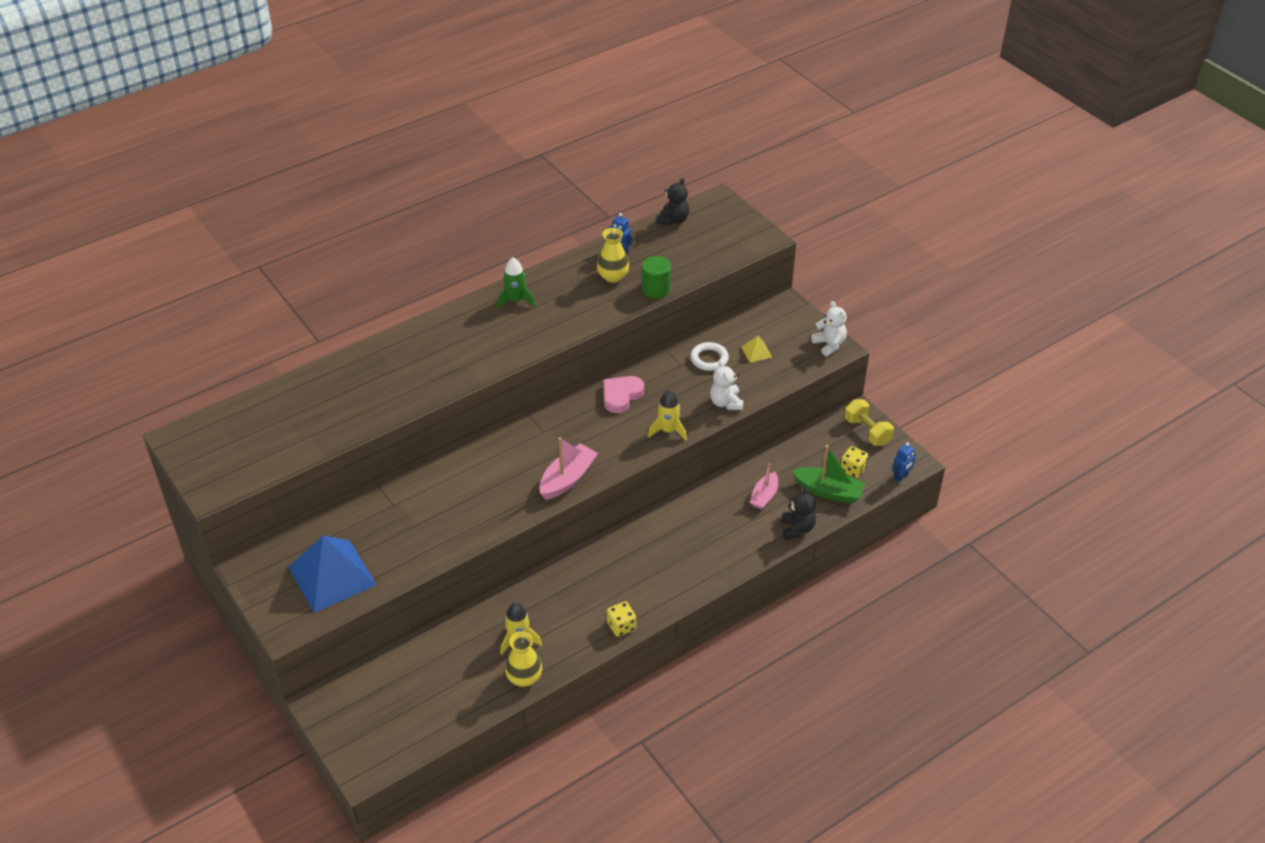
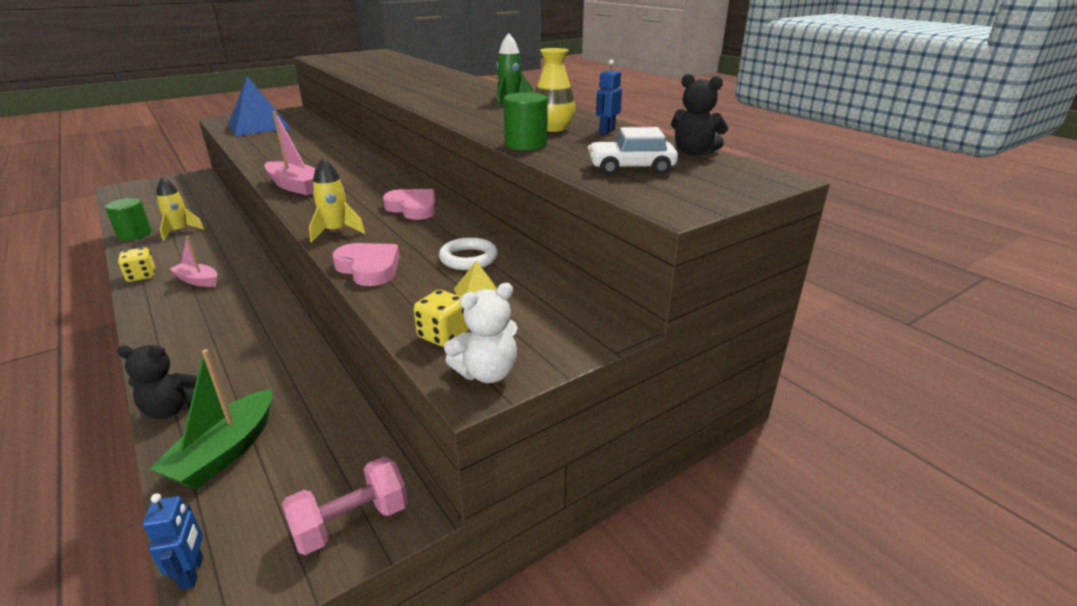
camera: 90 degrees right, 15 degrees down
(524, 677) = (134, 234): yellow vase -> green cylinder
(704, 247) = (631, 168): none -> white car
(726, 403) = (369, 268): white teddy bear -> pink heart
(764, 496) = (261, 379): pink boat -> pink boat (198, 280)
(853, 469) = (258, 490): yellow dice -> yellow dice (443, 335)
(867, 431) = (351, 522): yellow dumbbell -> pink dumbbell
(901, 477) = (192, 572): blue robot -> blue robot turned 150 degrees counterclockwise

